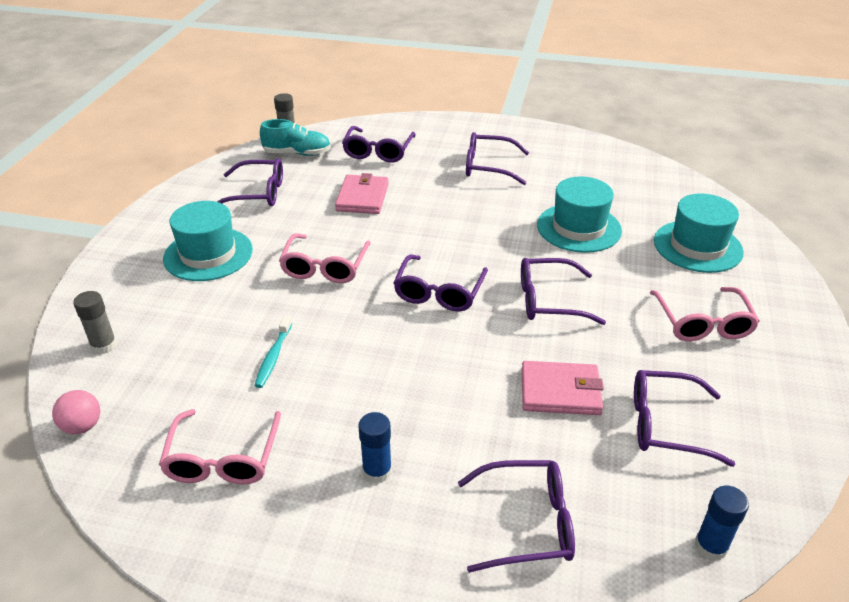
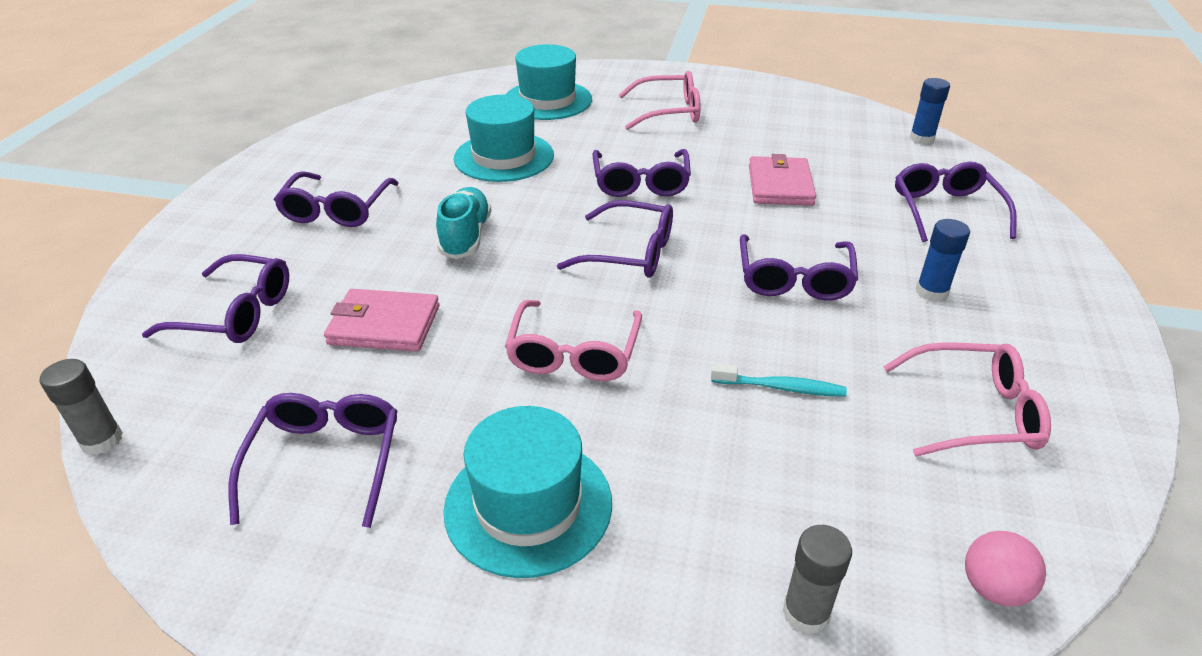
camera: 90 degrees left, 0 degrees up
(297, 153) = (186, 418): turquoise shoe -> turquoise shoe (465, 237)
(325, 267) = (574, 353): pink glasses -> pink glasses turned 90 degrees clockwise
(666, 425) = (805, 141): purple glasses -> purple glasses (794, 279)

